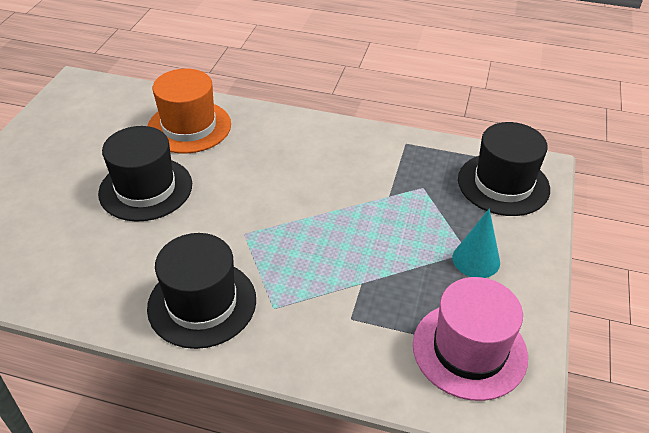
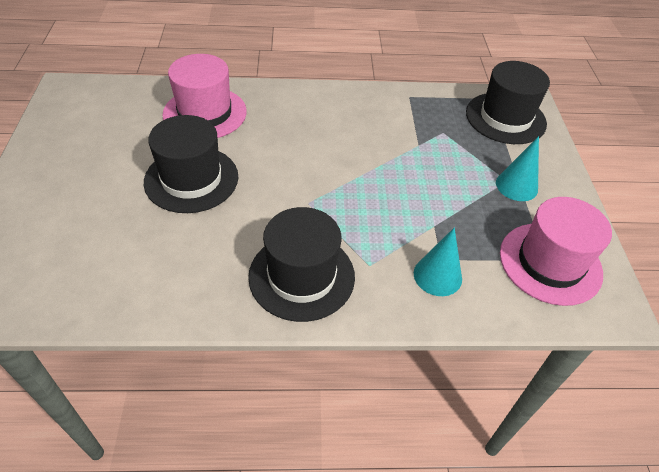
camera: 20 degrees left, 5 degrees up
(189, 127) = (205, 113): orange hat -> pink hat
(338, 334) = (437, 275): none -> turquoise cone

